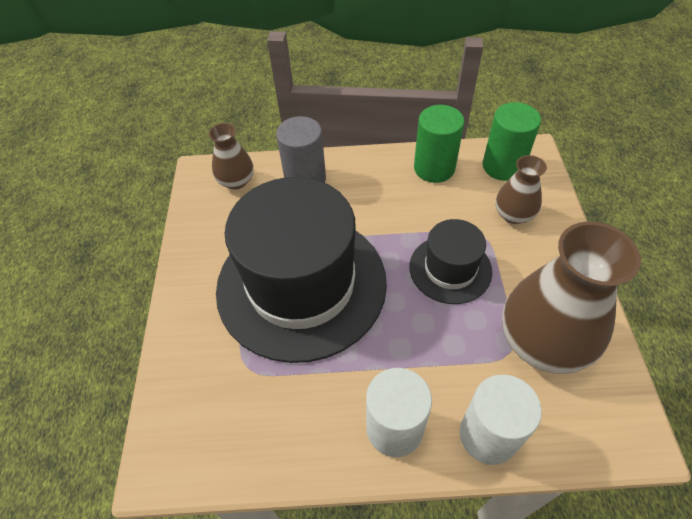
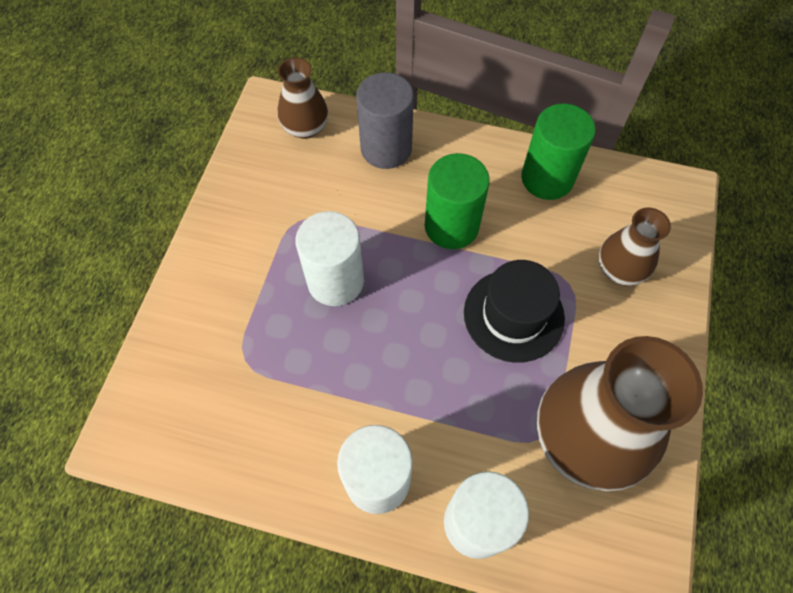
camera: 15 degrees right, 10 degrees up
(301, 284) = (335, 281): black hat -> white cylinder
(503, 166) = (634, 200): green cylinder -> green cylinder (451, 226)

